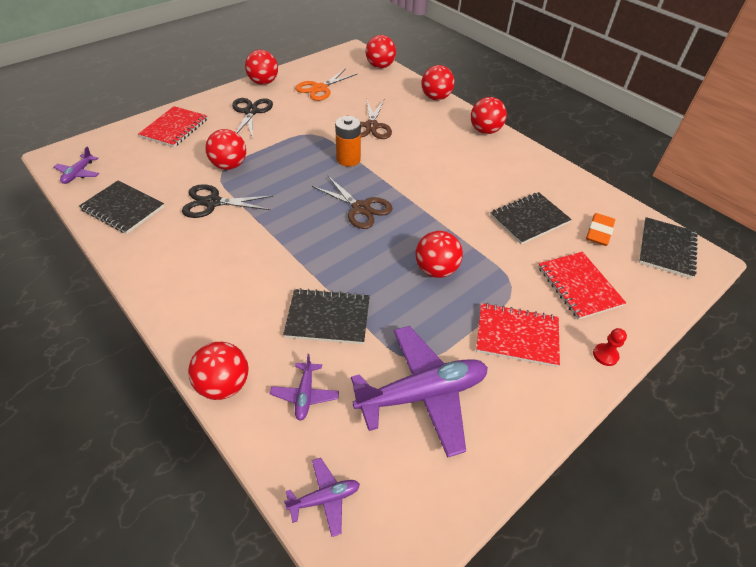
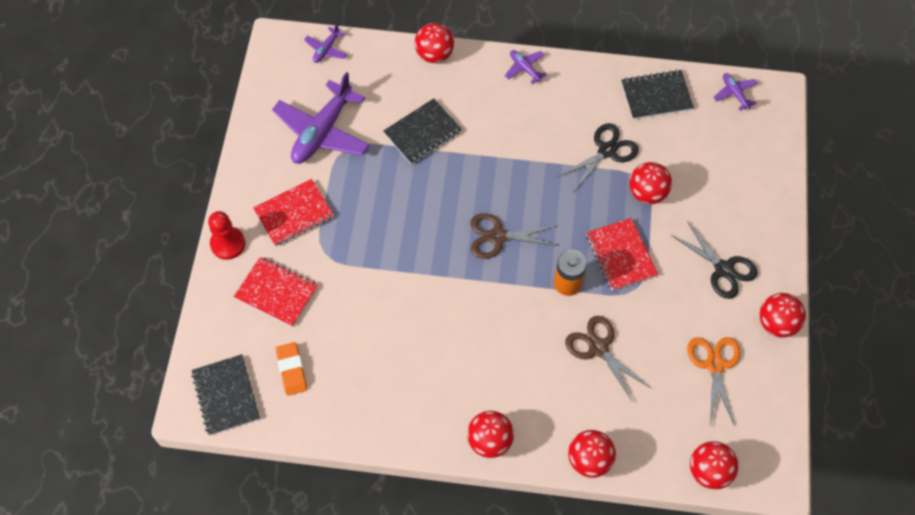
camera: 140 degrees right, 15 degrees up
(174, 128) = (749, 192): red notebook -> red notebook (621, 255)
(305, 394) = (386, 82): purple plane -> purple plane (525, 68)
(436, 270) = (388, 224): red ball -> none
(529, 219) = (358, 337): black notebook -> none
(605, 355) = (228, 244): red pawn -> red pawn, size x1.71

